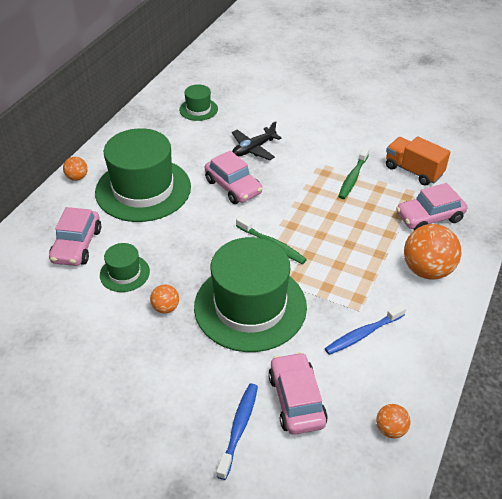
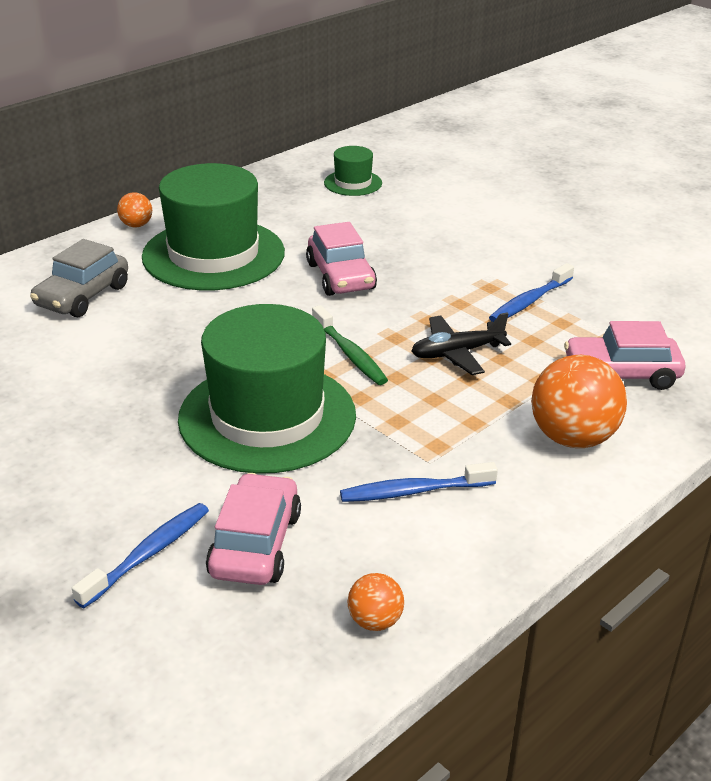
camera: 20 degrees right, 10 degrees down
(77, 245) = (82, 296): pink car -> grey car
(124, 273) = (122, 339): green hat -> none
(166, 308) = (148, 390): orange ball -> none
(253, 149) = (401, 240): black plane -> black plane (457, 353)
(353, 177) = (529, 301): green toothbrush -> blue toothbrush
(413, 171) = (633, 312): orange truck -> none

